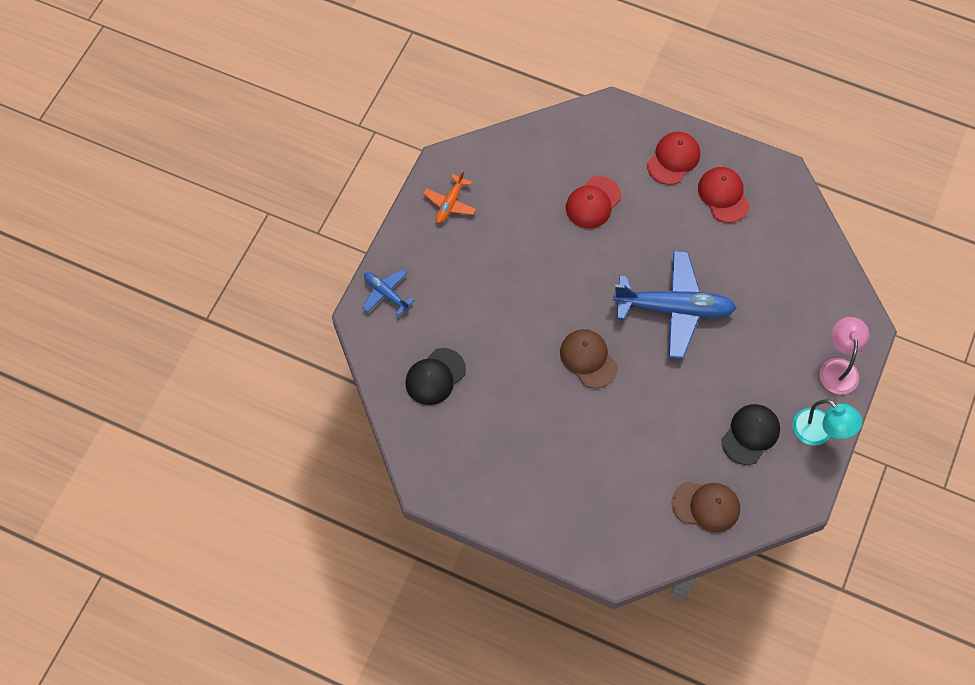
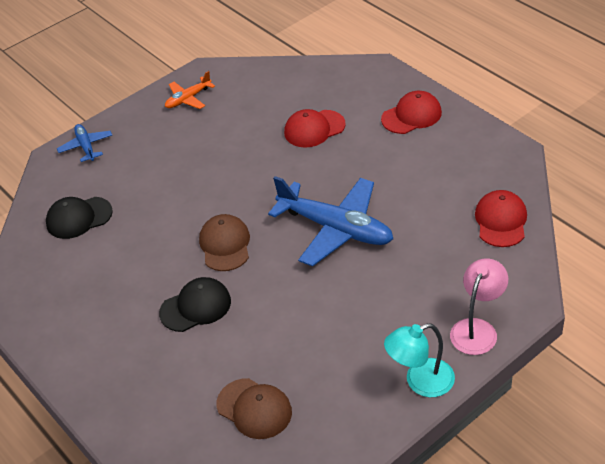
camera: 30 degrees right, 20 degrees down
(723, 195) = (443, 154): red cap -> red cap (501, 221)
(750, 434) = (344, 359): black cap -> black cap (196, 307)
(819, 433) = (420, 382): turquoise lamp -> turquoise lamp turned 90 degrees clockwise

